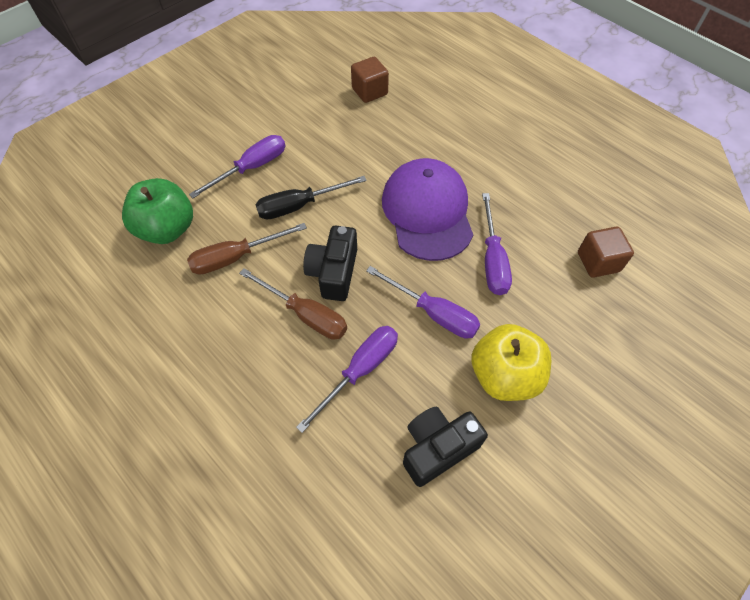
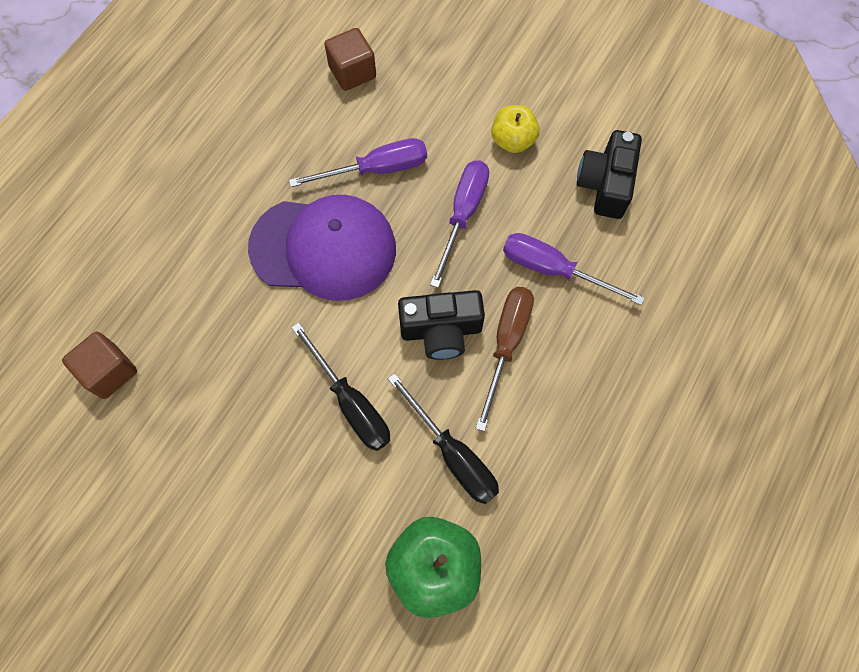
camera: 105 degrees left, 10 degrees up
(236, 257) = (453, 454): brown screwdriver -> black screwdriver
(251, 168) = (298, 493): purple screwdriver -> none
(427, 212) = (324, 248): purple cap -> purple cap turned 150 degrees counterclockwise
(437, 448) = (605, 184): black camera -> black camera turned 60 degrees clockwise
(504, 375) = (513, 141): yellow apple -> yellow apple, size x0.62

